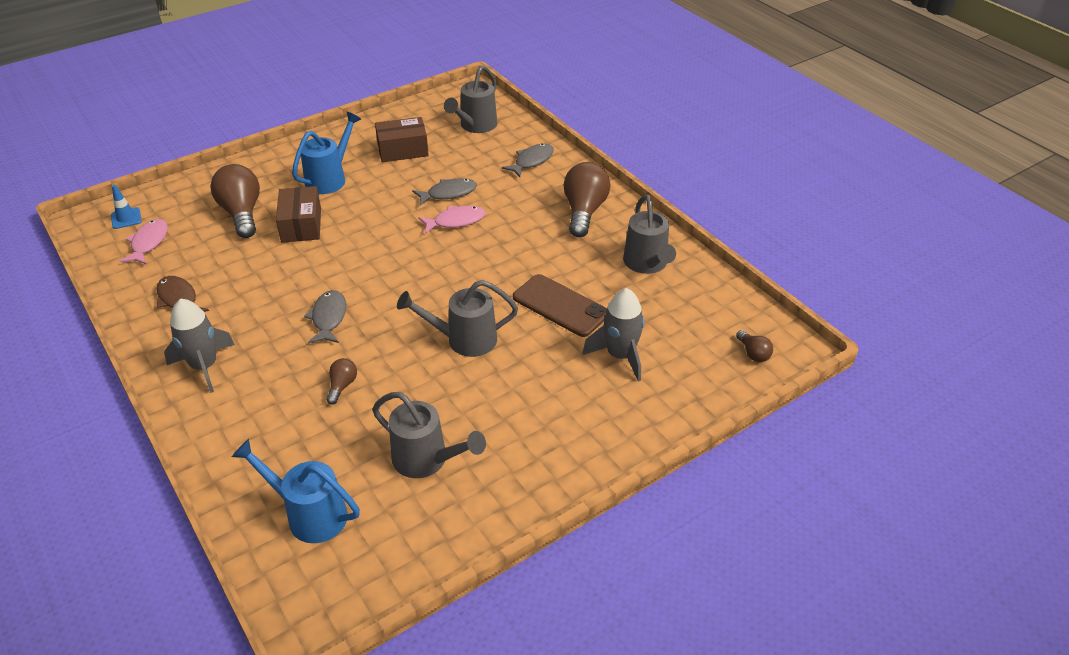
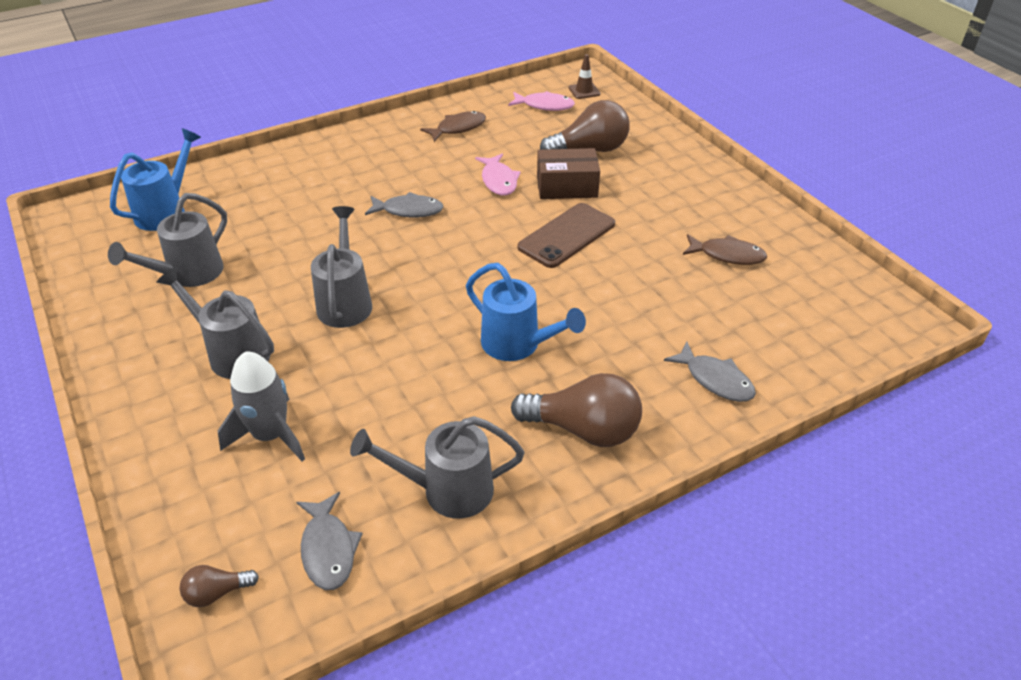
camera: 95 degrees right, 0 degrees up
(126, 218) = (584, 91): blue traffic cone -> brown traffic cone
(204, 366) = (364, 149): grey rocket -> none
(330, 178) = (657, 201): blue watering can -> blue watering can (517, 345)
(342, 386) = (308, 222): brown light bulb -> none
(403, 150) = (727, 255): brown box -> brown fish
(449, 193) = (628, 294): grey fish -> grey fish (328, 549)
(456, 221) = (567, 299): pink fish -> pink fish (498, 181)
(475, 126) = (804, 323): grey watering can -> grey watering can (232, 353)
(560, 305) = (380, 386): brown phone -> brown phone (567, 236)

